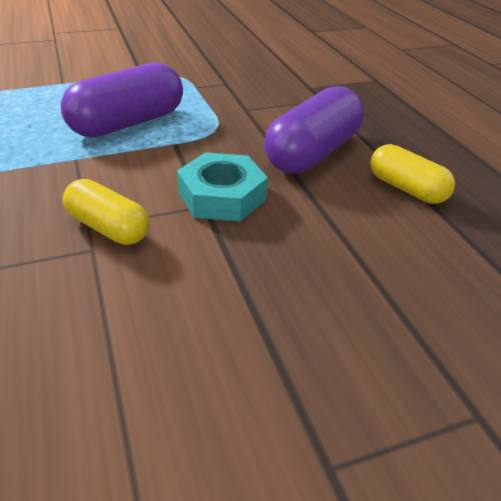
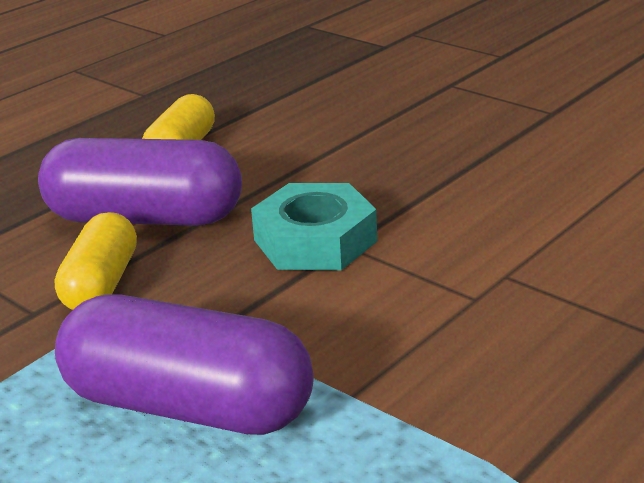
camera: 115 degrees left, 10 degrees down
(108, 228) = (462, 283): yellow capsule -> yellow capsule (101, 284)

